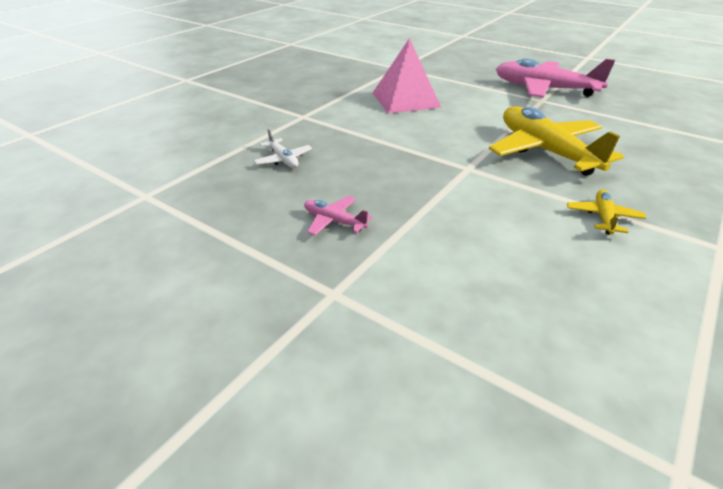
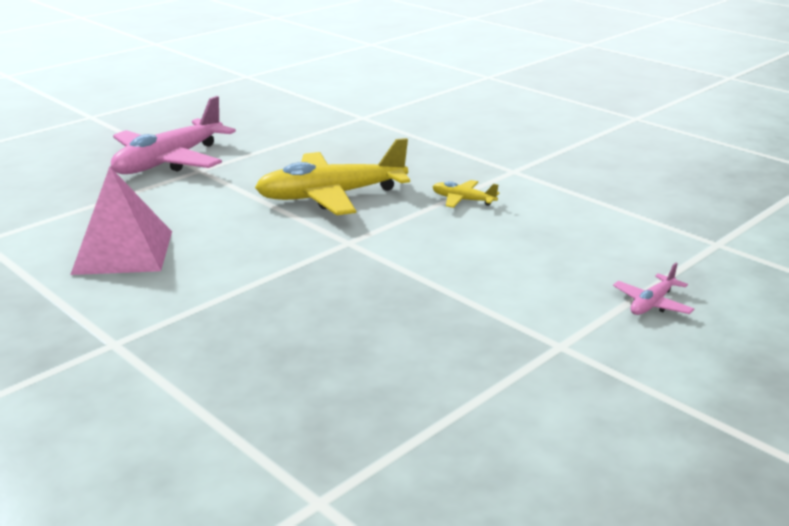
camera: 80 degrees left, 10 degrees down
(283, 159) = (262, 367): white plane -> none
(334, 221) = (435, 336): pink plane -> pink plane (652, 304)

